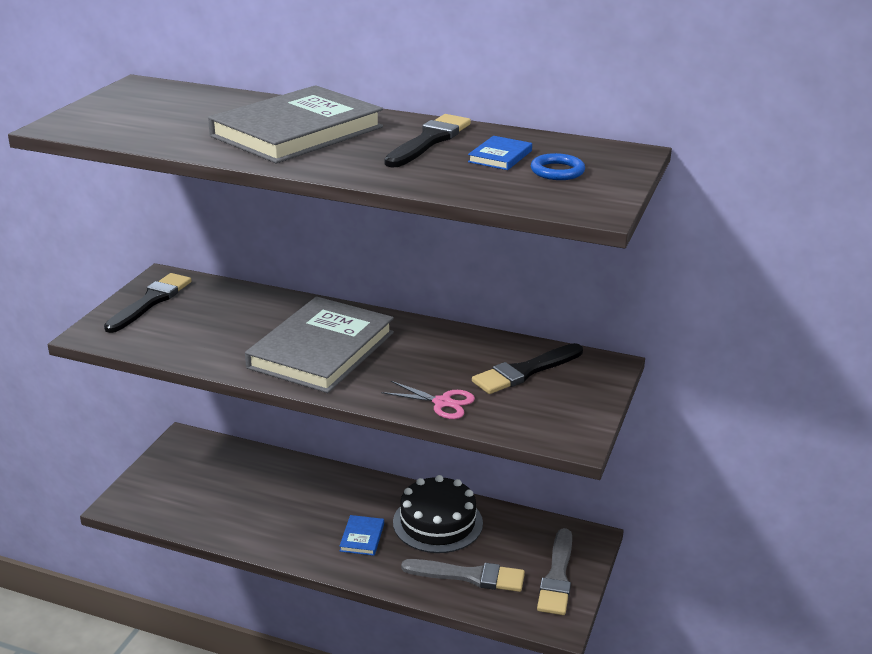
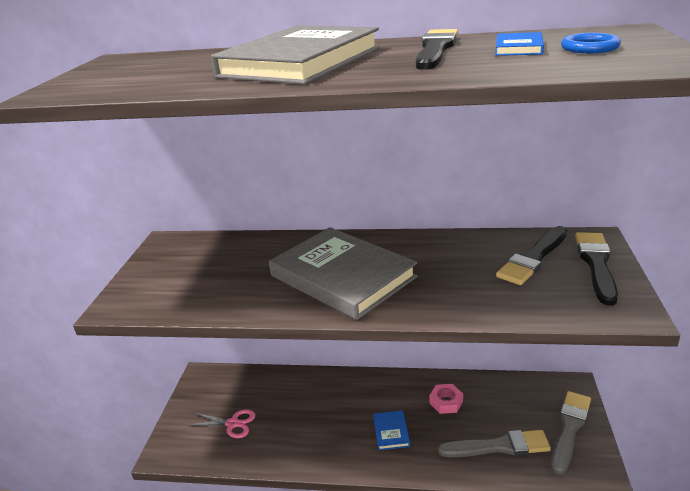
camera: 10 degrees left, 0 degrees up
(150, 302) = (162, 264): black brush -> black brush (596, 264)
(321, 350) = (342, 276): grey book -> grey book turned 60 degrees counterclockwise
(437, 522) = (446, 402): black cake -> pink nut
(442, 403) = (485, 302): pink scissors -> pink scissors (233, 424)
(557, 576) = (569, 428): grey brush -> grey brush turned 150 degrees counterclockwise

